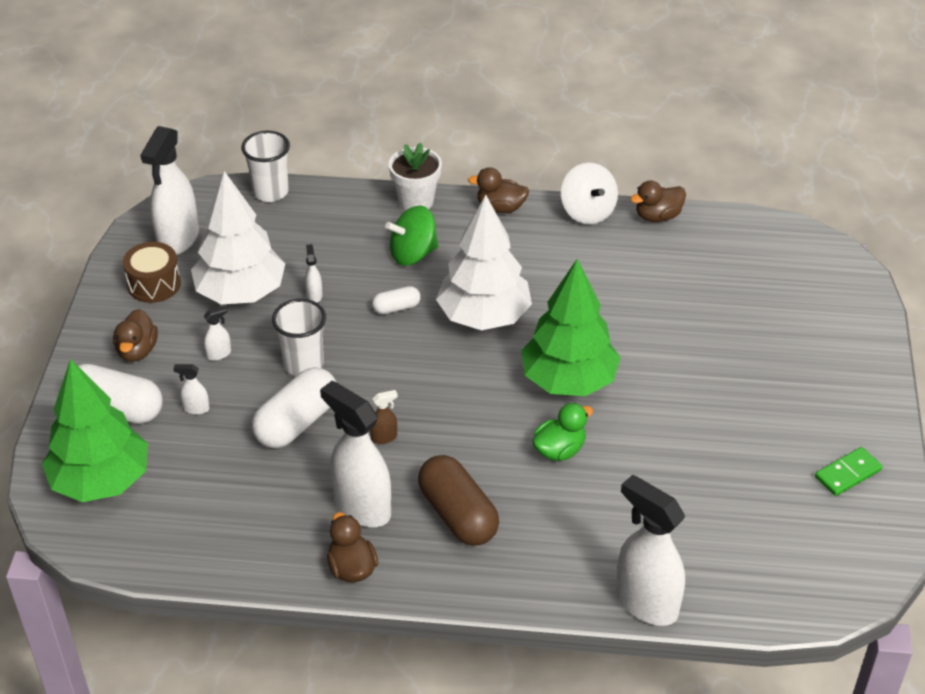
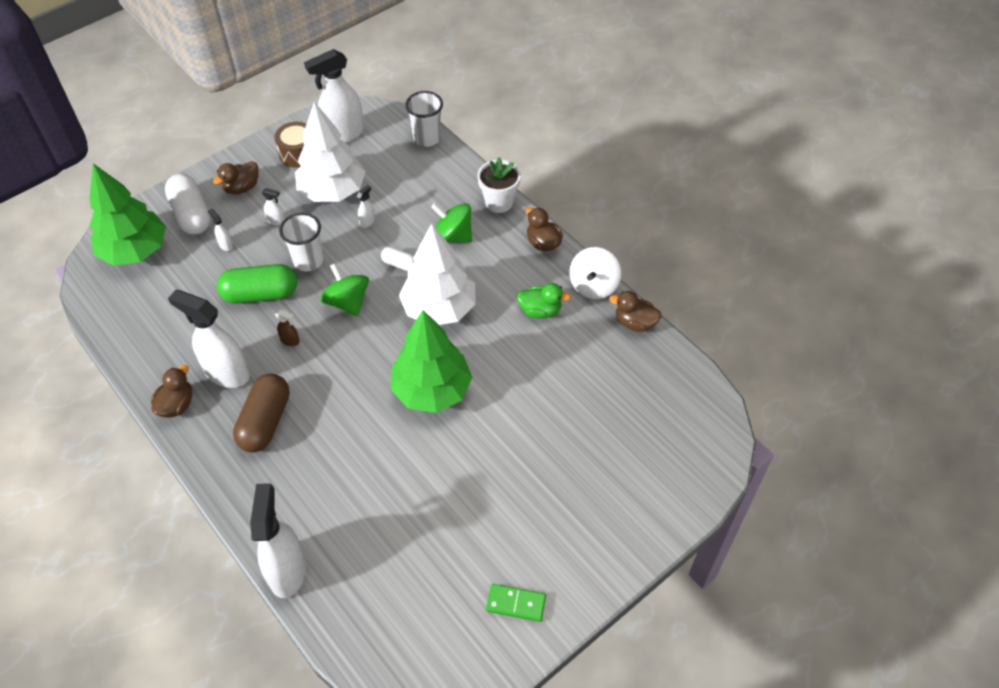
camera: 45 degrees right, 10 degrees up
(297, 422) = (260, 294): white capsule -> green capsule
(362, 507) = (226, 373): white spray bottle -> white spray bottle turned 60 degrees counterclockwise
(392, 370) = (347, 302): none -> green spinning top
(559, 450) = (369, 430): green duck -> green duck (540, 310)

